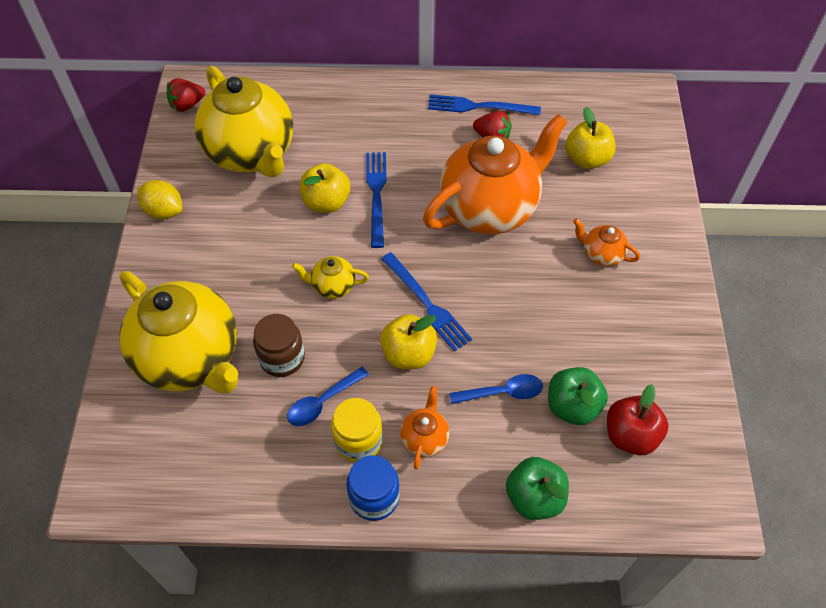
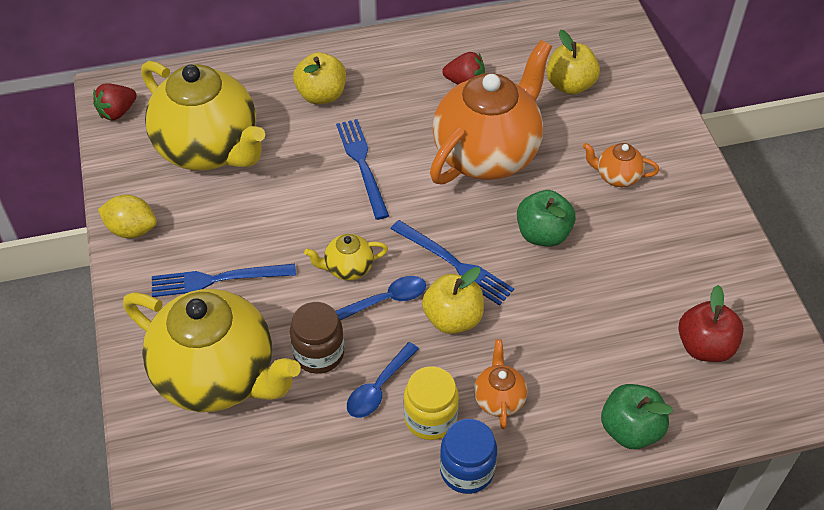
camera: 15 degrees left, 5 degrees down
(326, 202) = (310, 183): yellow apple -> yellow apple (321, 95)
(479, 107) = (440, 53): blue fork -> blue fork (218, 279)
(503, 392) = (563, 334): blue spoon -> blue spoon (387, 300)
(572, 406) = (638, 332): green apple -> green apple (543, 234)

